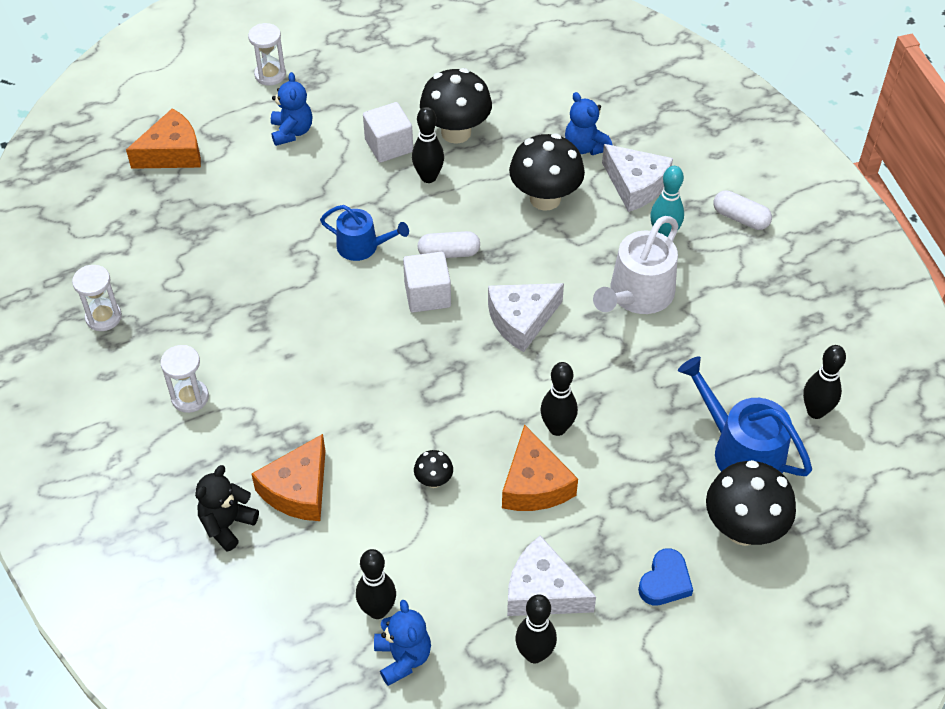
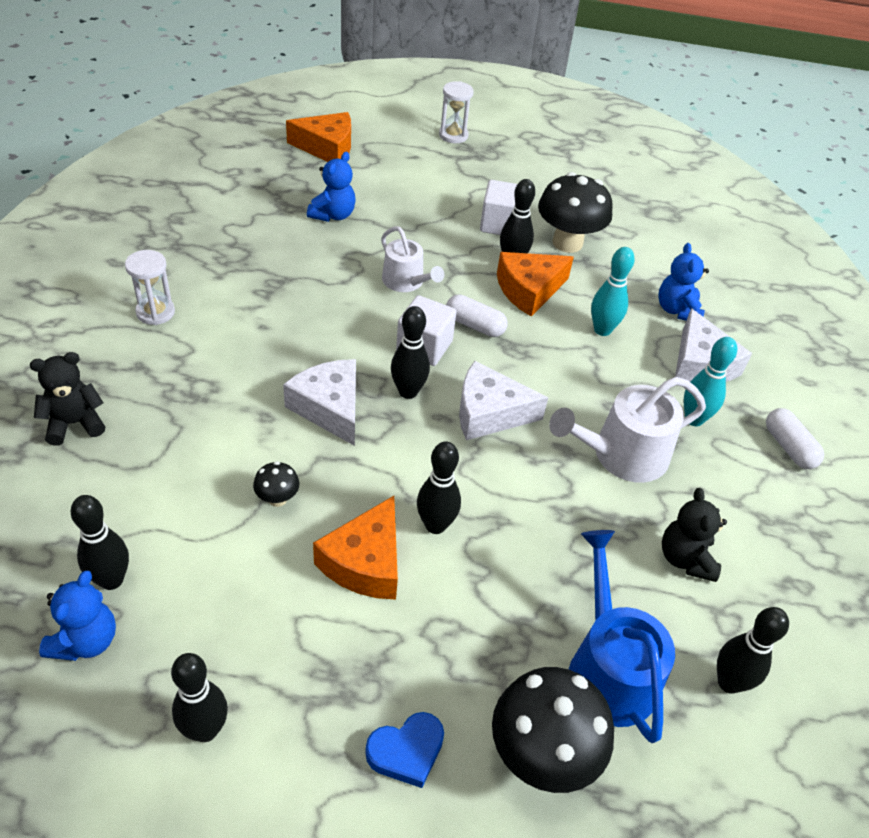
camera: 30 degrees right, 5 degrees down
(103, 317) = (158, 223): white hourglass -> none
(292, 132) = (431, 178): blue teddy bear -> blue teddy bear (333, 215)
(298, 490) = (158, 432): orange cheese -> orange cheese (529, 290)
(362, 246) = (406, 282): blue watering can -> white watering can
(449, 340) = (408, 392): none -> black bowling pin
(543, 591) = (275, 670): white cheese -> white cheese (330, 408)
(545, 198) = (602, 330): black mushroom -> turquoise bowling pin
(733, 345) = (685, 558): none -> black teddy bear

